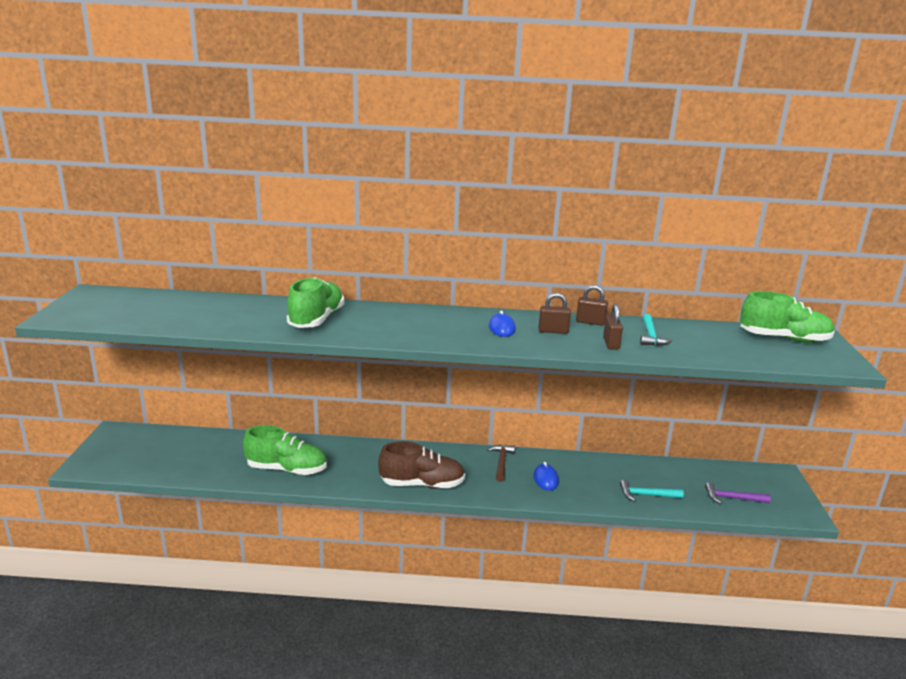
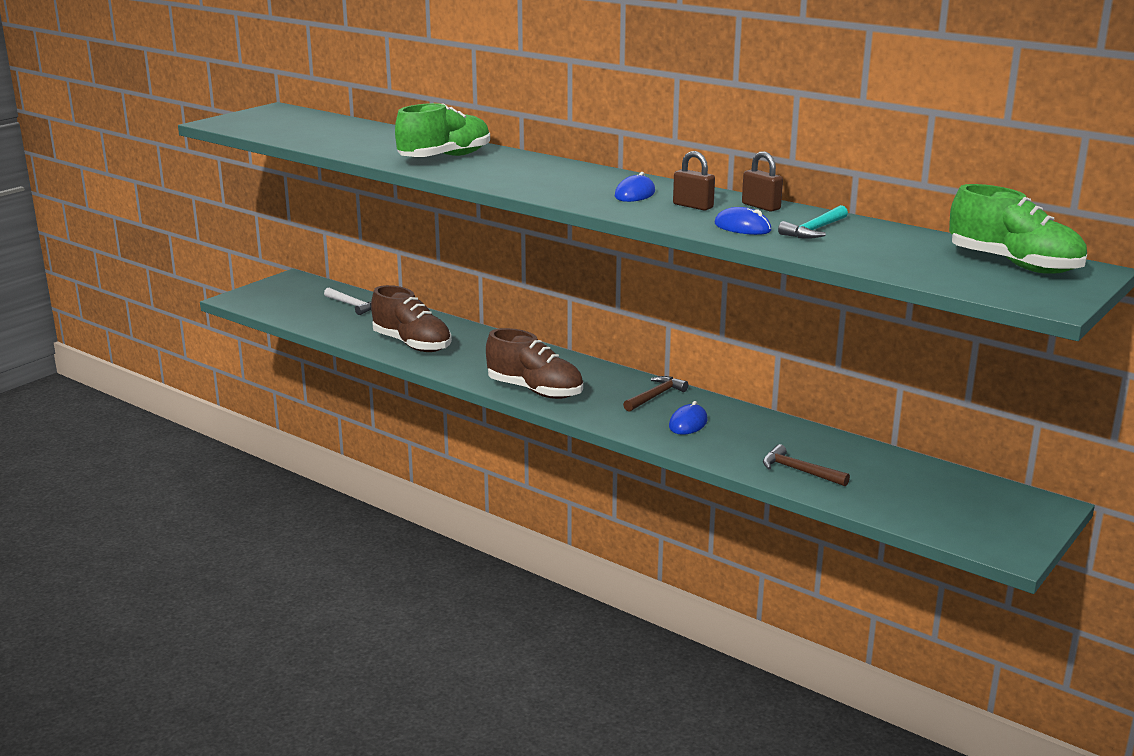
camera: 35 degrees right, 0 degrees up
(197, 445) = (353, 305): none -> white hammer
(286, 469) = (412, 344): green shoe -> brown shoe
(611, 343) = (742, 227): brown padlock -> blue mouse
(646, 495) = (799, 471): turquoise hammer -> brown hammer
(732, 498) = (920, 506): purple hammer -> none

